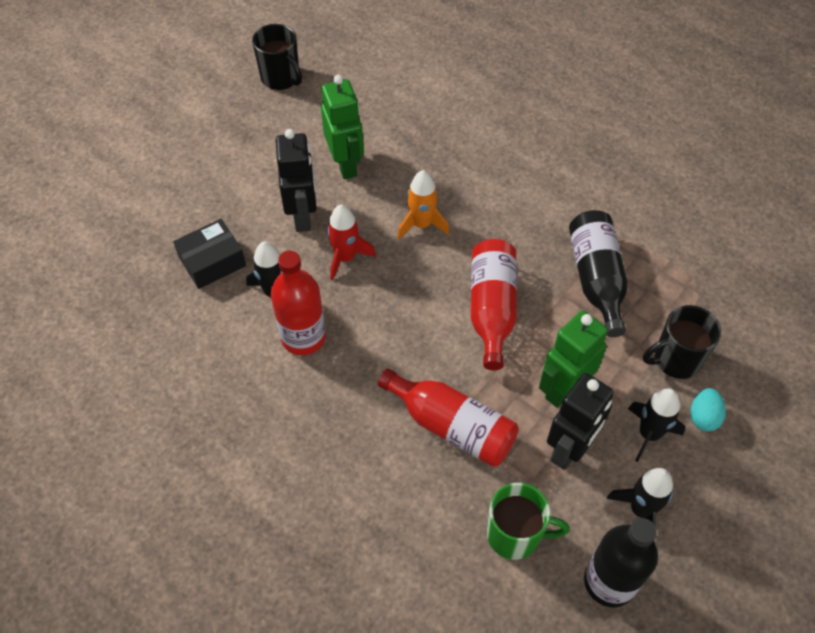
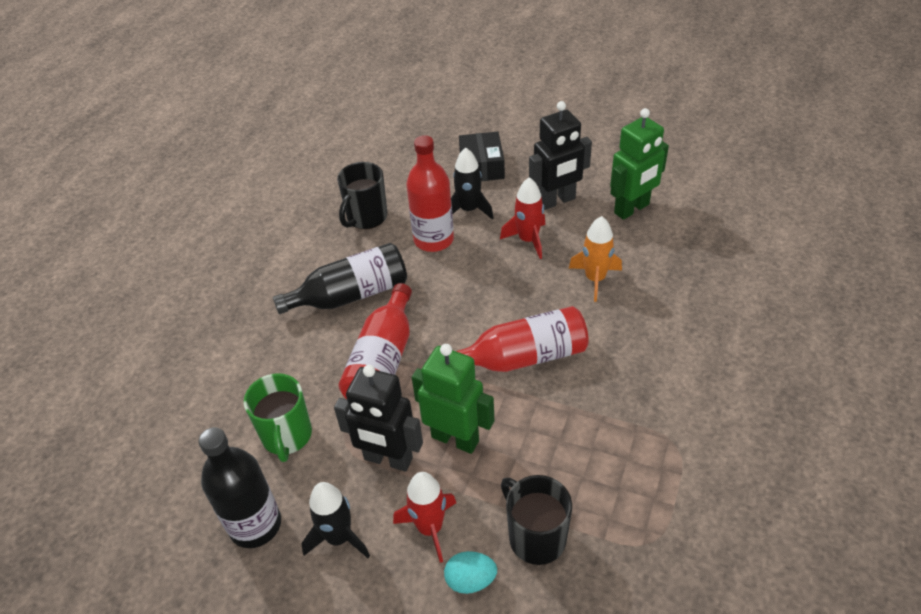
camera: 75 degrees right, 10 degrees down
(212, 261) = (482, 166): black box -> black box turned 45 degrees clockwise
(281, 78) = (703, 140): black mug -> black mug (366, 217)
(596, 279) = (606, 437): black bottle -> black bottle (351, 295)
(649, 434) = (430, 528): black rocket -> red rocket

